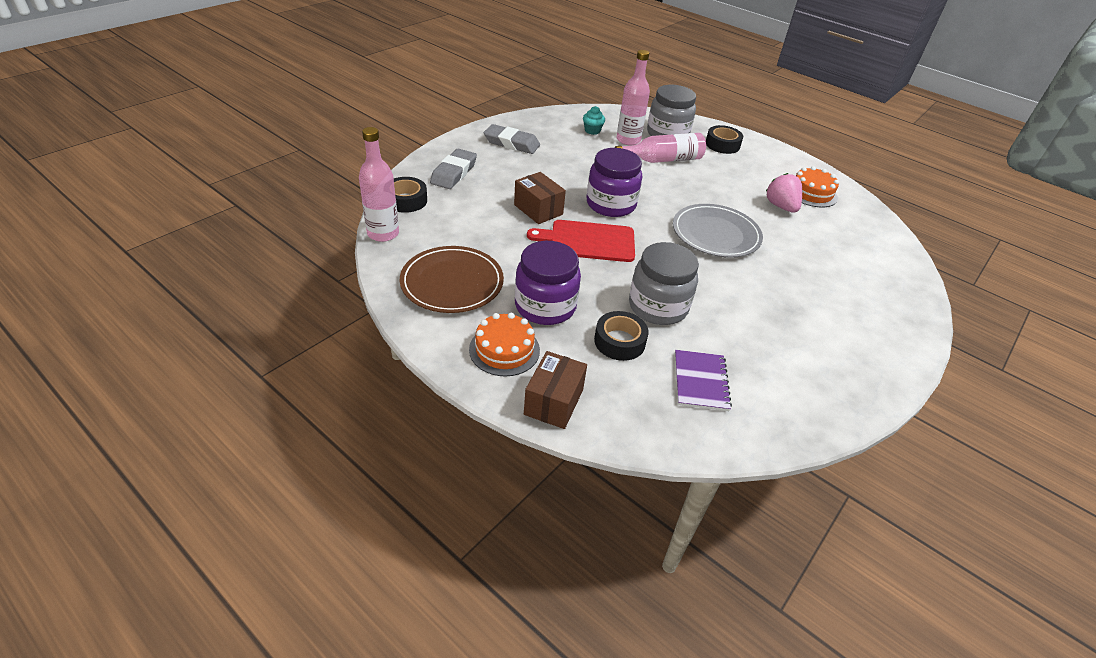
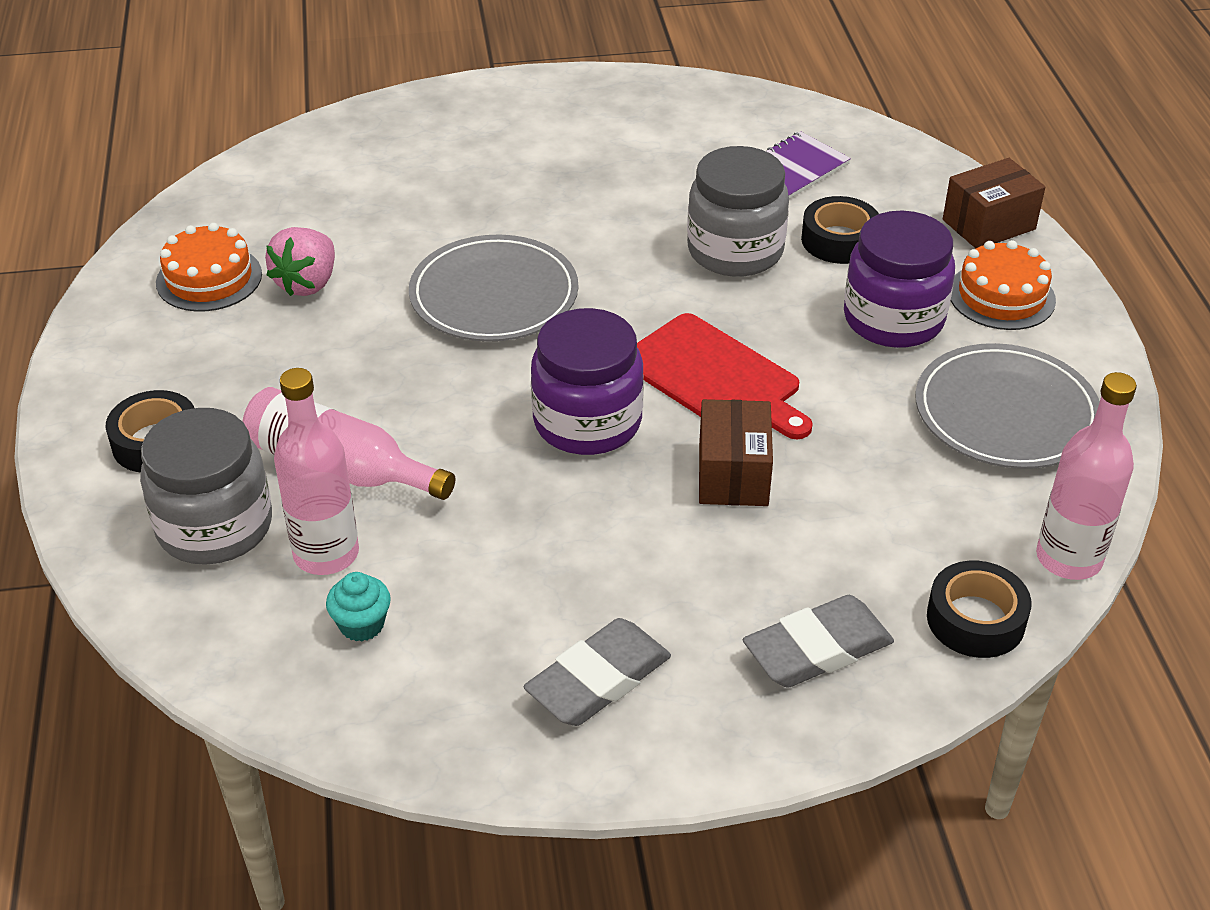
camera: 135 degrees left, 0 degrees up
(452, 283) = (1006, 412): brown plate -> grey plate
(511, 143) = (598, 679): grey eraser -> grey eraser turned 75 degrees clockwise

